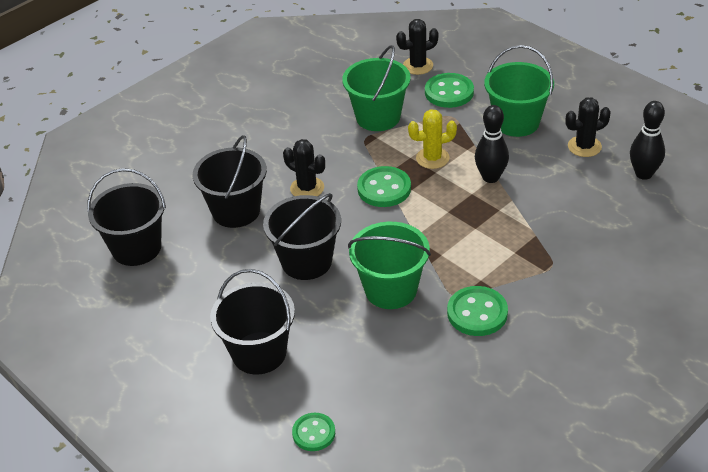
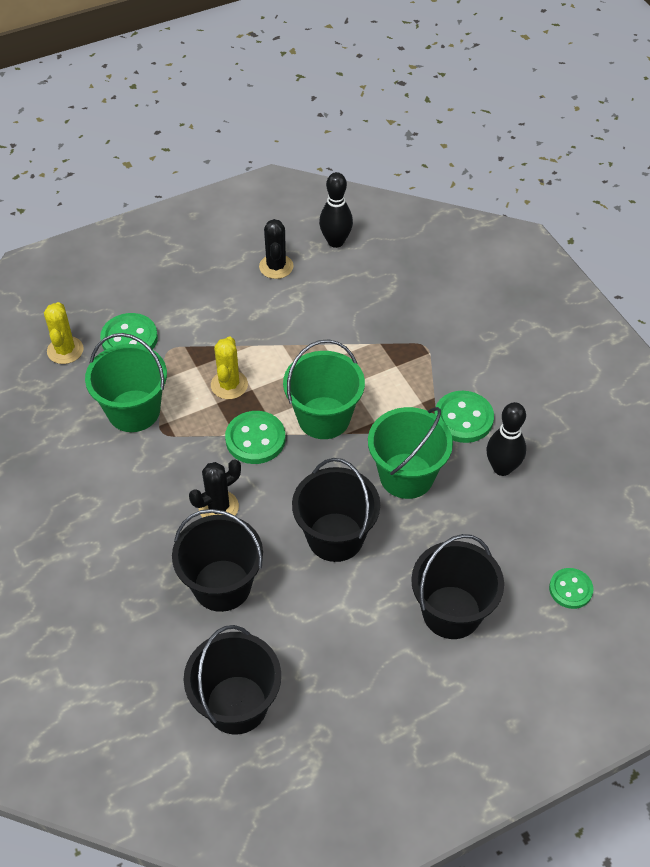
camera: 75 degrees left, 10 degrees up
(418, 66) = (65, 350): black cactus -> yellow cactus
(490, 177) = (283, 349): black bowling pin -> black bowling pin (502, 468)
(516, 122) = (211, 302): green bucket -> green bucket (324, 418)

